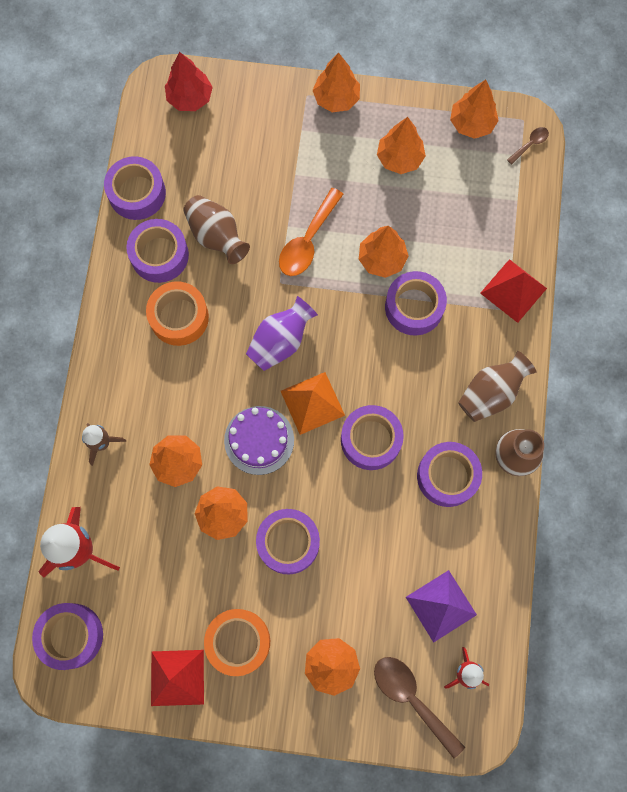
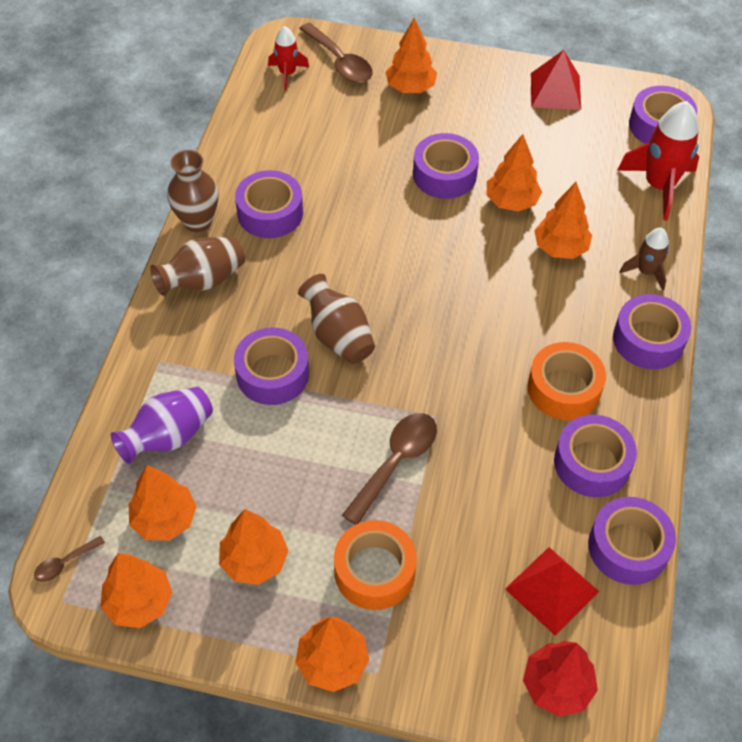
camera: 175 degrees left, 20 degrees down
(216, 236) = (517, 479): brown vase -> brown vase (338, 336)
(238, 641) = (497, 109): orange tape -> orange tape (374, 571)
(259, 440) = (470, 260): purple cake -> none
(280, 342) = (440, 352): purple vase -> purple vase (169, 437)
(308, 241) = (396, 462): orange spoon -> brown spoon
(312, 403) = (408, 289): orange pyramid -> none
(371, 440) = (347, 250): purple tape -> purple tape (648, 339)
(382, 259) = (302, 432): orange tree -> orange tree (164, 519)
(441, 606) = (299, 118): purple pyramid -> none
(513, 290) = (146, 381): red pyramid -> red pyramid (552, 590)

